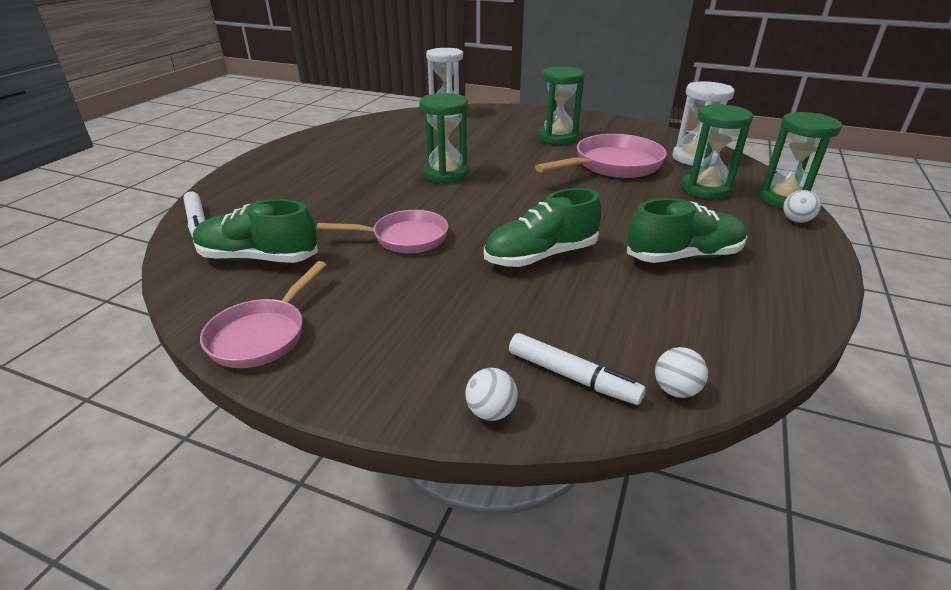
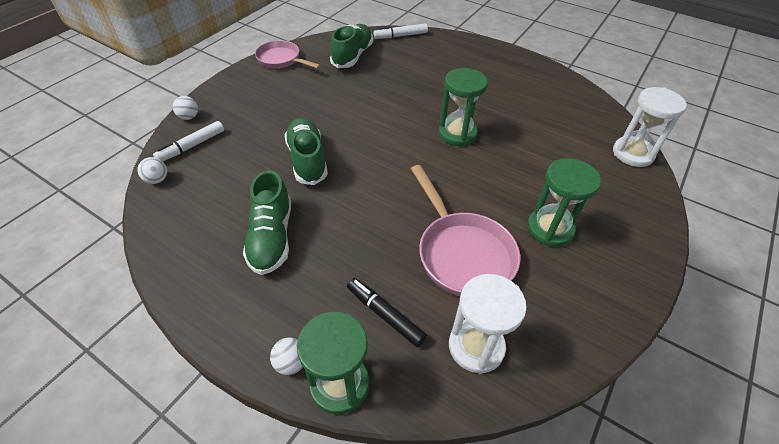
camera: 100 degrees right, 15 degrees up
(404, 238) = (355, 105): pink pan -> none
(706, 189) = (385, 315): green hourglass -> black marker

